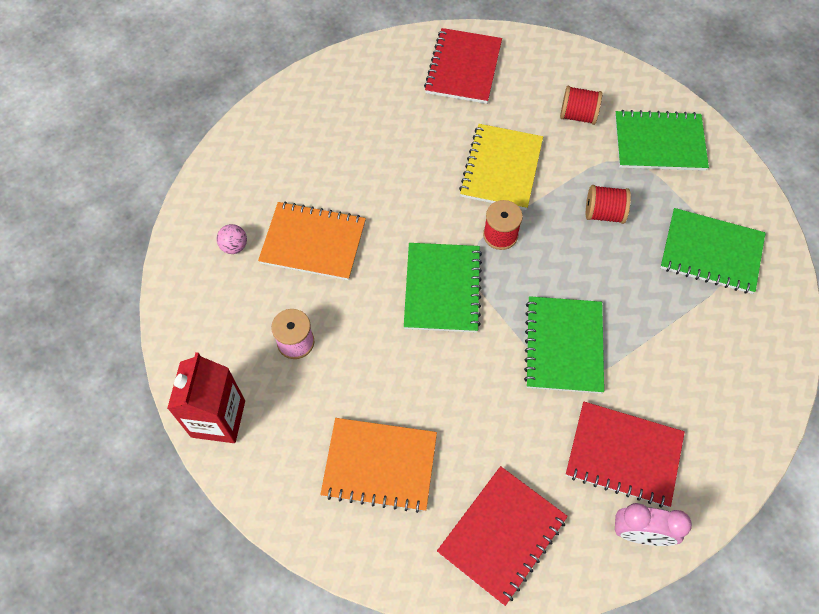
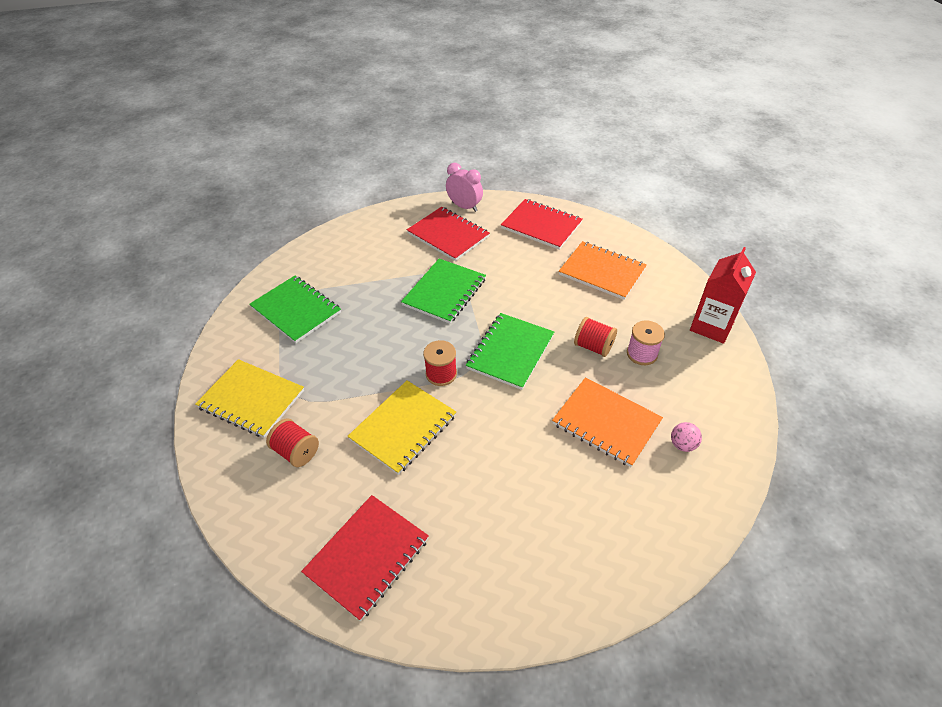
camera: 155 degrees left, 15 degrees down
(502, 535) = (541, 226): red notebook -> red notebook turned 60 degrees clockwise
(604, 213) = (347, 361): red spool -> red spool (593, 346)
(659, 143) = (251, 399): green notebook -> yellow notebook

